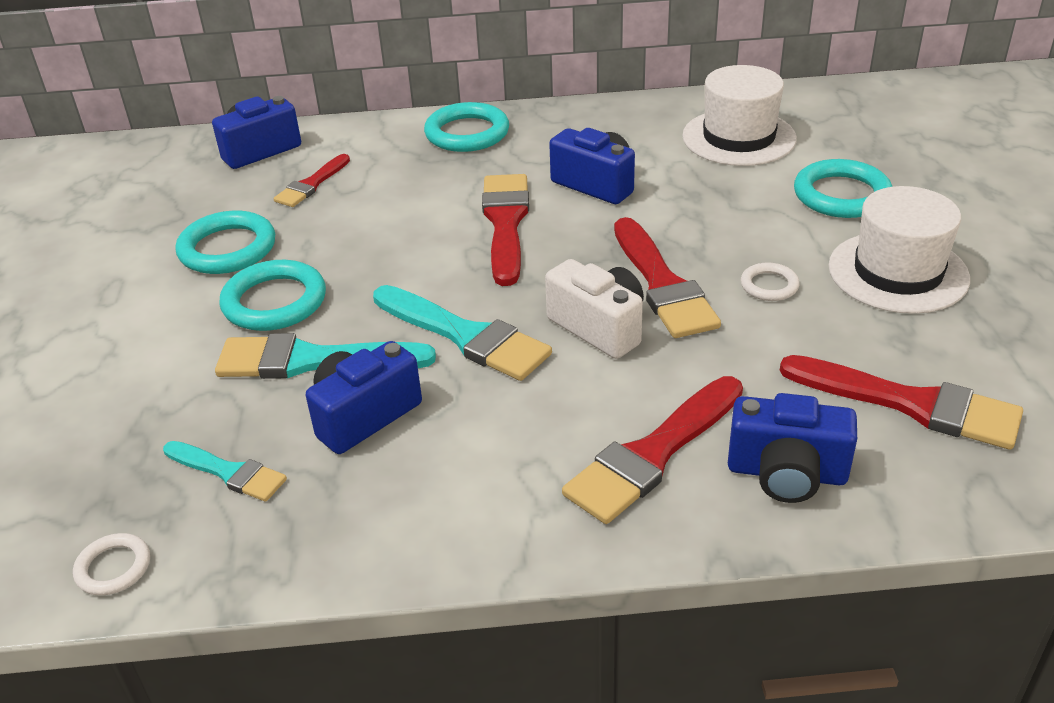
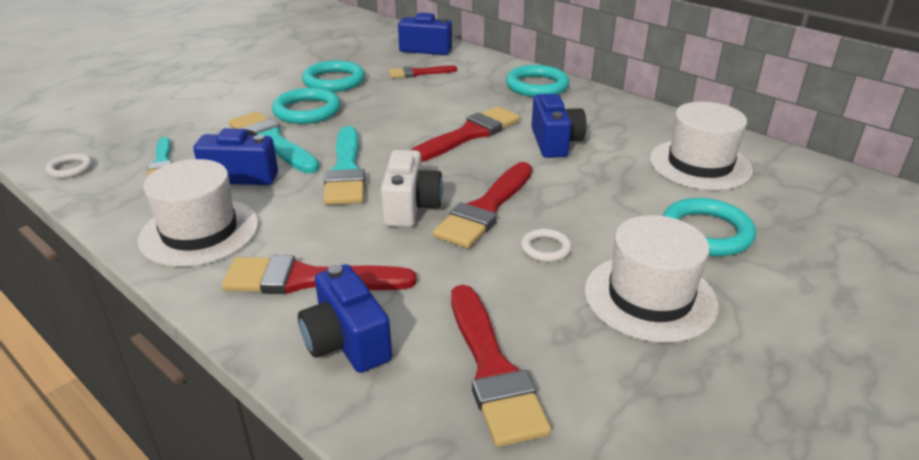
camera: 45 degrees right, 5 degrees down
(453, 500) = (199, 232): none -> white hat

